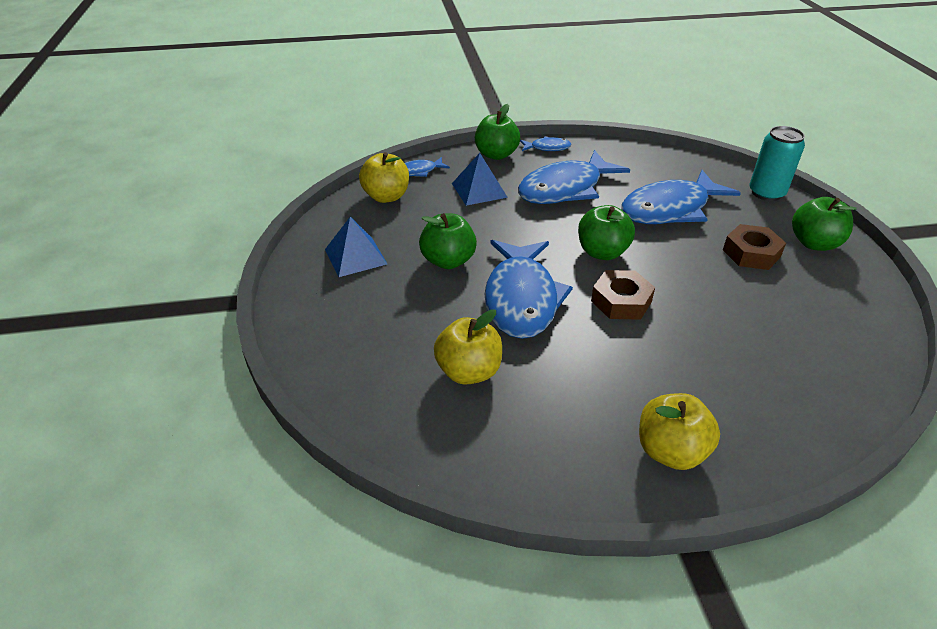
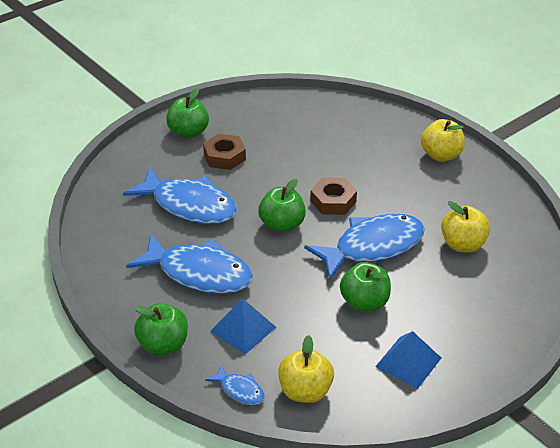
camera: 120 degrees left, 0 degrees up
(547, 148) = (123, 311): blue fish -> none
(766, 193) = (126, 162): turquoise can -> none

